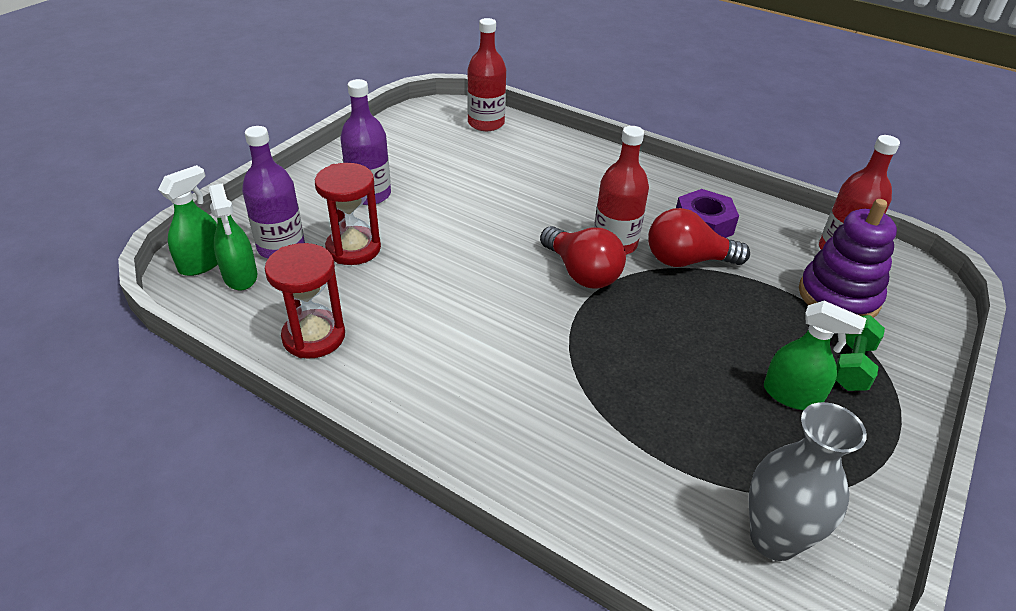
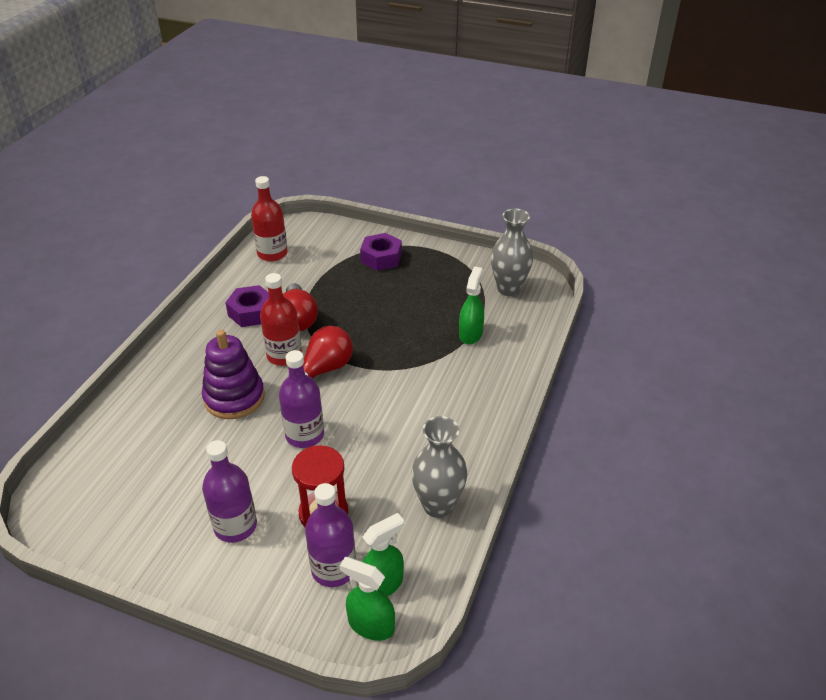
camera: 100 degrees left, 0 degrees up
(314, 337) = (438, 505): red hourglass -> grey vase
(472, 247) = (304, 435): none -> purple bottle
(486, 123) = (86, 463): red bottle -> none
(792, 395) = (412, 279): green spray bottle -> green spray bottle (470, 334)
(838, 296) = (320, 258): purple stacking toy -> purple stacking toy (234, 397)
(851, 366) = (381, 258): green dumbbell -> purple nut

